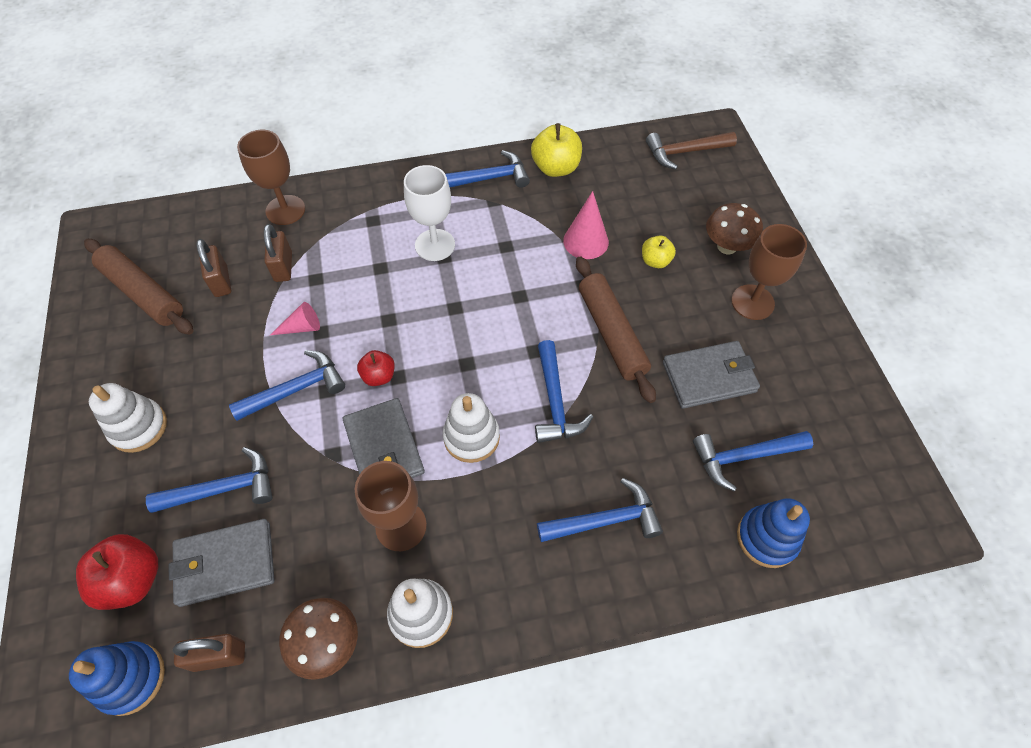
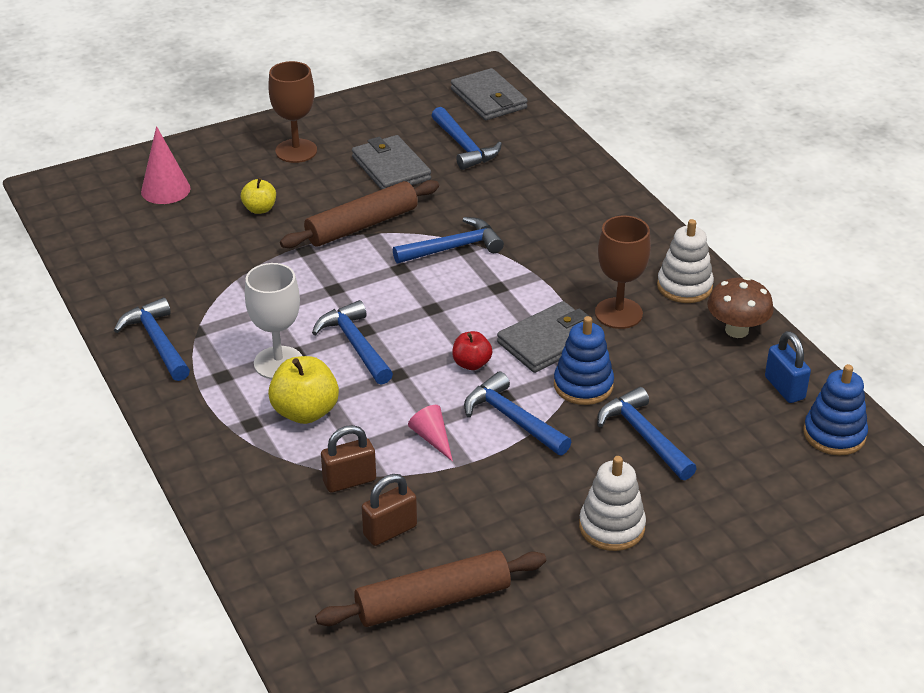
camera: 105 degrees left, 20 degrees down
(133, 580) = (760, 466): red apple -> none
(143, 293) = (433, 601): brown rolling pin -> brown rolling pin turned 45 degrees clockwise
(219, 656) = (784, 388): brown padlock -> blue padlock
(225, 563) = (710, 410): grey wallet -> grey wallet (488, 99)
(285, 210) = (252, 509): brown goblet -> none
(471, 437) = (512, 290): white stacking toy -> none
(556, 168) = (129, 293): yellow apple -> yellow apple (305, 412)
(586, 241) = (243, 256): pink cone -> pink cone (165, 190)
(605, 520) = (555, 207): blue hammer -> blue hammer (355, 345)
(684, 152) = (87, 205): brown hammer -> none
(727, 246) = (228, 169): brown mushroom -> none
(767, 538) = (530, 133): blue stacking toy -> blue stacking toy (583, 385)

